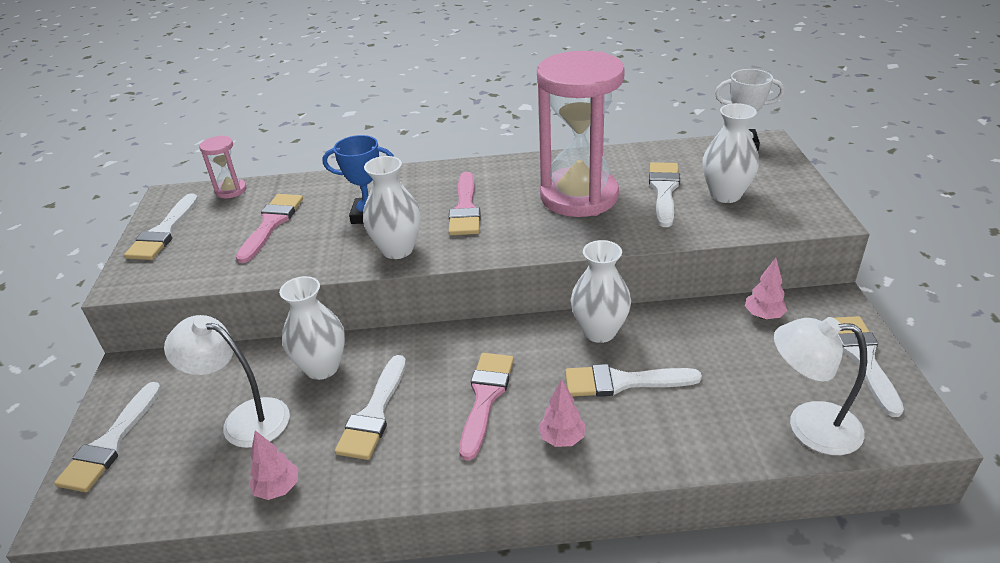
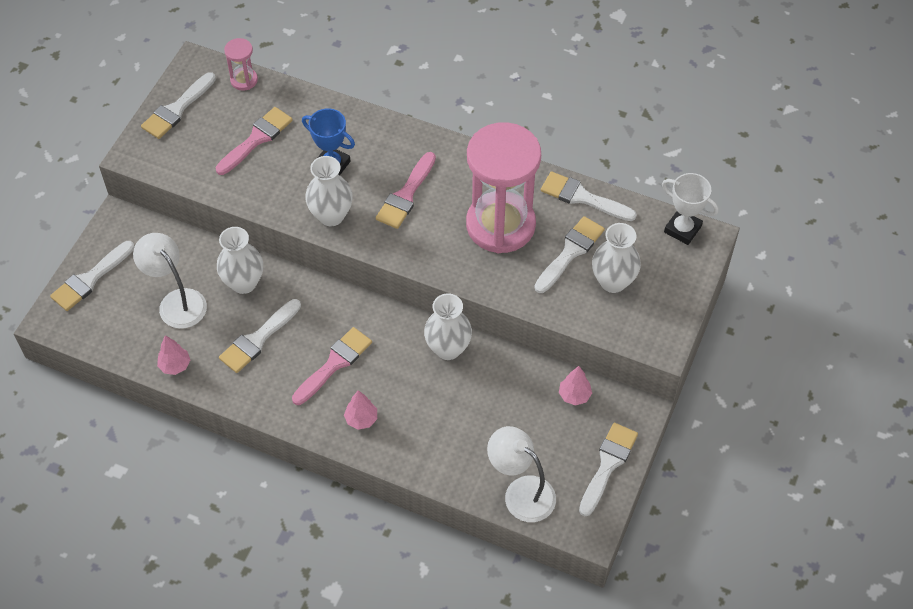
camera: 25 degrees right, 20 degrees up
(622, 382) = (431, 398): white brush -> white brush (582, 197)

